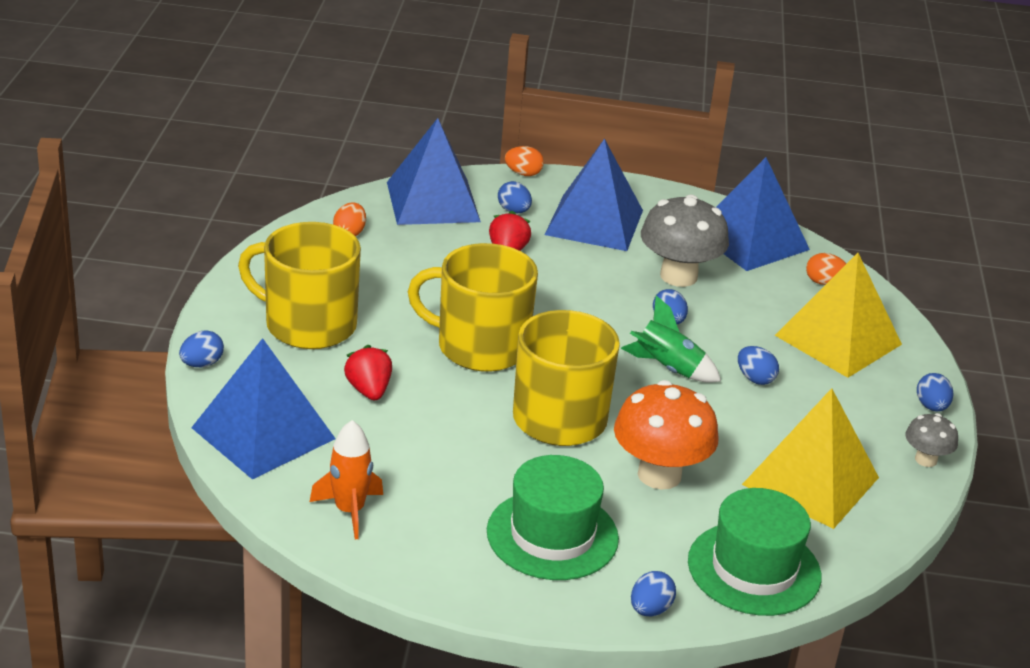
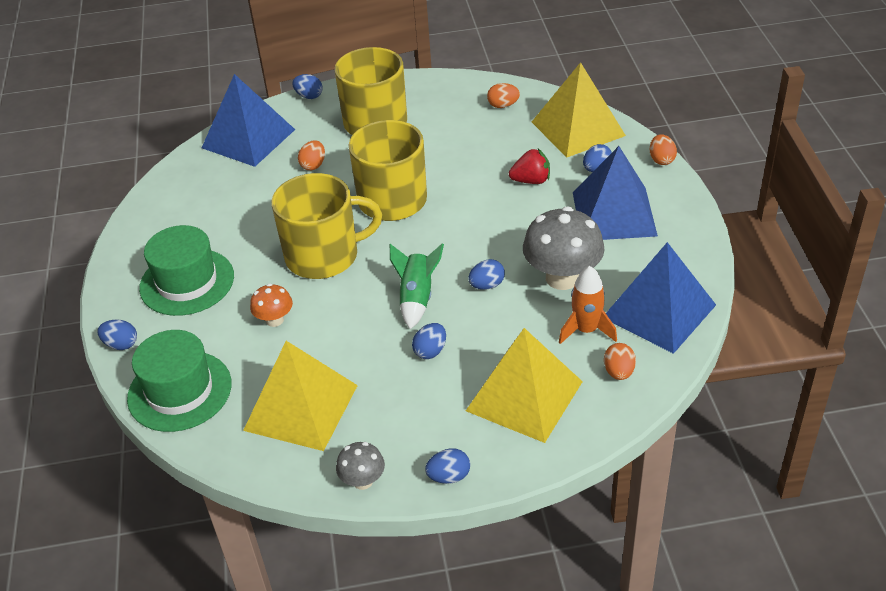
camera: 80 degrees right, 10 degrees up
(349, 511) = (183, 192): orange rocket -> orange rocket (586, 330)
(369, 390) = (313, 165): red strawberry -> orange egg
(432, 201) = (578, 128): blue pyramid -> yellow pyramid
(659, 475) = (274, 320): orange mushroom -> orange mushroom, size x0.52

